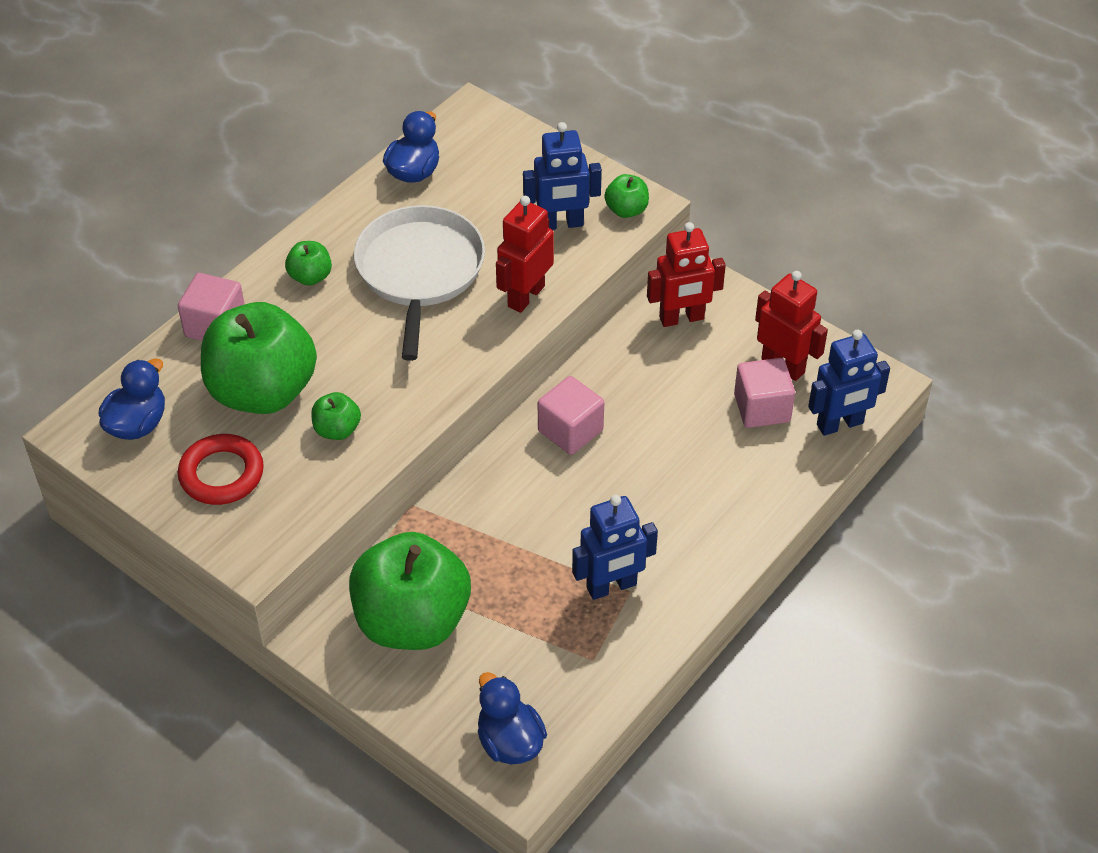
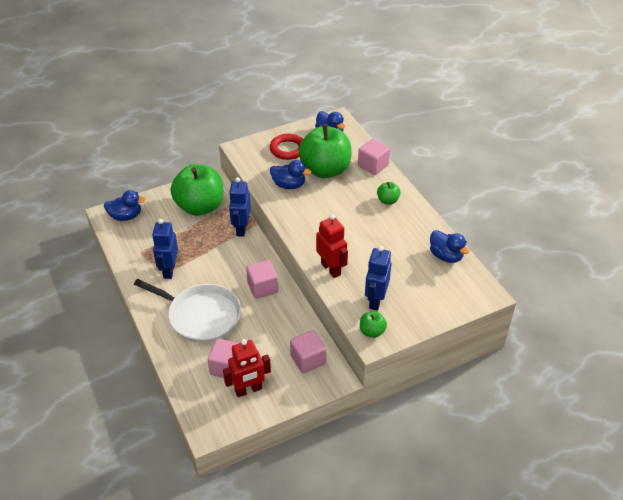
camera: 115 degrees right, 5 degrees down
(337, 430) = (289, 185): green apple -> blue duck
(420, 272) = (370, 237): white pan -> white pan (201, 316)
(681, 318) = (308, 360): red robot -> pink cube
(840, 424) = (194, 396): blue robot -> blue robot (241, 229)

